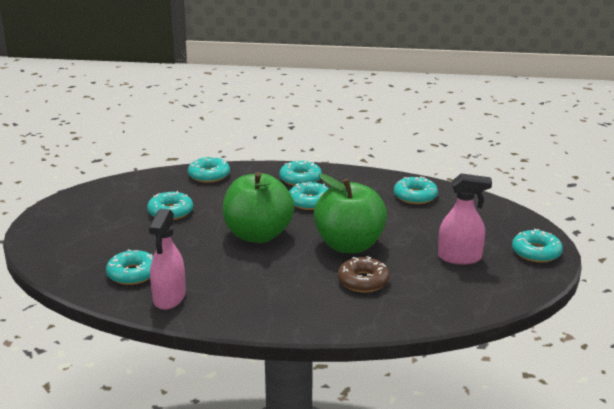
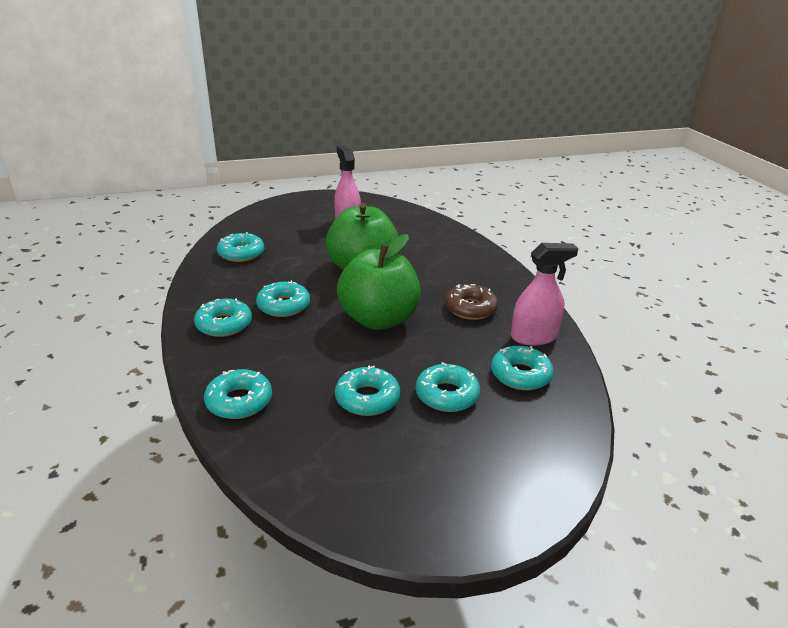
camera: 115 degrees left, 5 degrees up
(363, 281) = (416, 254): brown donut -> brown donut (470, 308)
(536, 252) = (319, 201): turquoise donut -> turquoise donut (447, 395)

